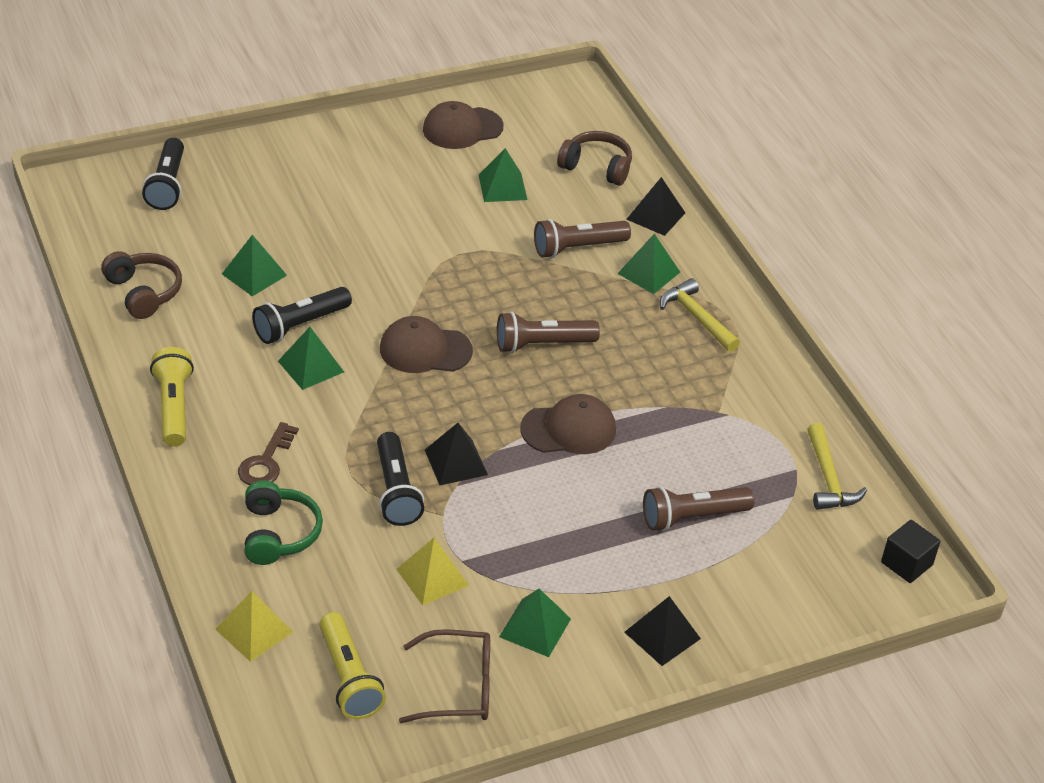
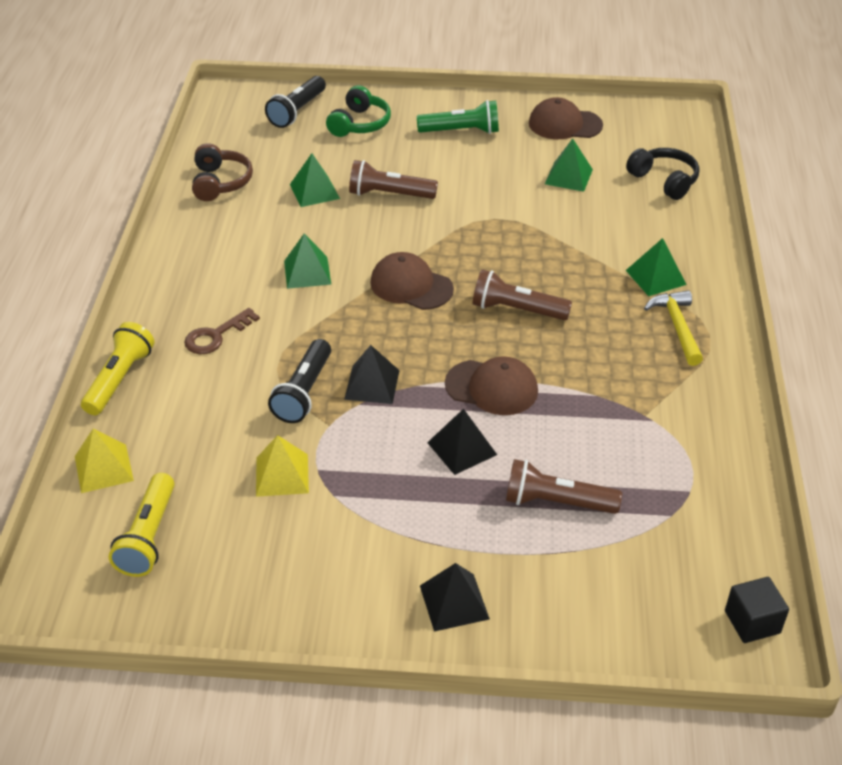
camera: 30 degrees right, 0 degrees up
(173, 407) = (177, 273): yellow flashlight -> yellow flashlight (119, 379)
(278, 533) = (182, 396): green headphones -> green headphones (359, 124)
(300, 325) = (322, 238): black flashlight -> none
(361, 163) = (461, 131): none -> green flashlight
(458, 687) = (235, 580): brown glasses -> none
(535, 627) = (340, 551): green pyramid -> none
(578, 248) = (603, 240): brown flashlight -> brown flashlight (389, 194)
(596, 167) = (664, 181): brown headphones -> black headphones
(656, 216) = (693, 232): black pyramid -> black pyramid (462, 448)
(828, 478) = (718, 510): yellow hammer -> none

